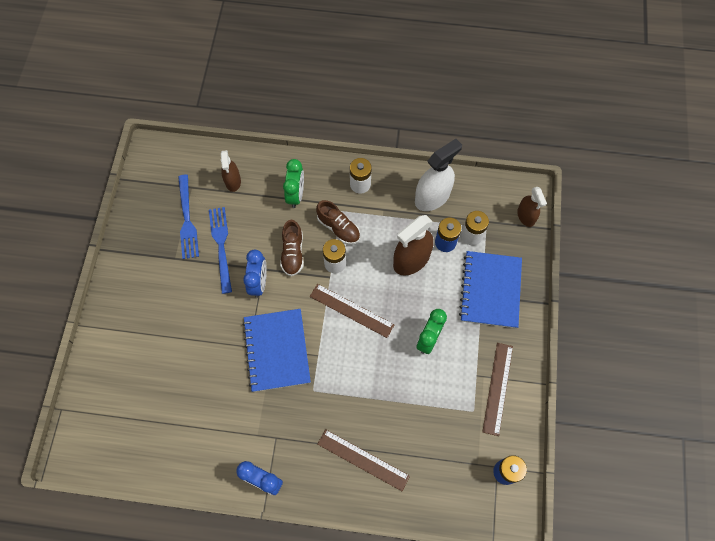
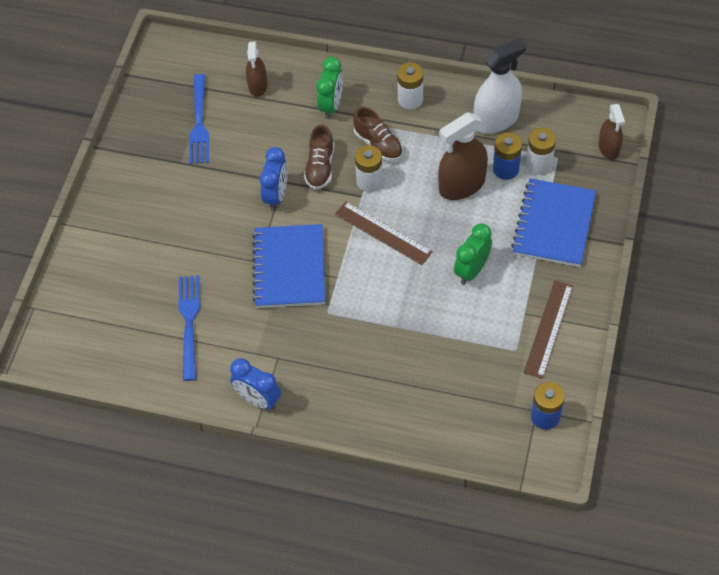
camera: 10 degrees right, 10 degrees down
(221, 245) = (236, 153): blue fork -> blue fork (189, 322)
(363, 459) = (377, 389): brown ruler -> none

